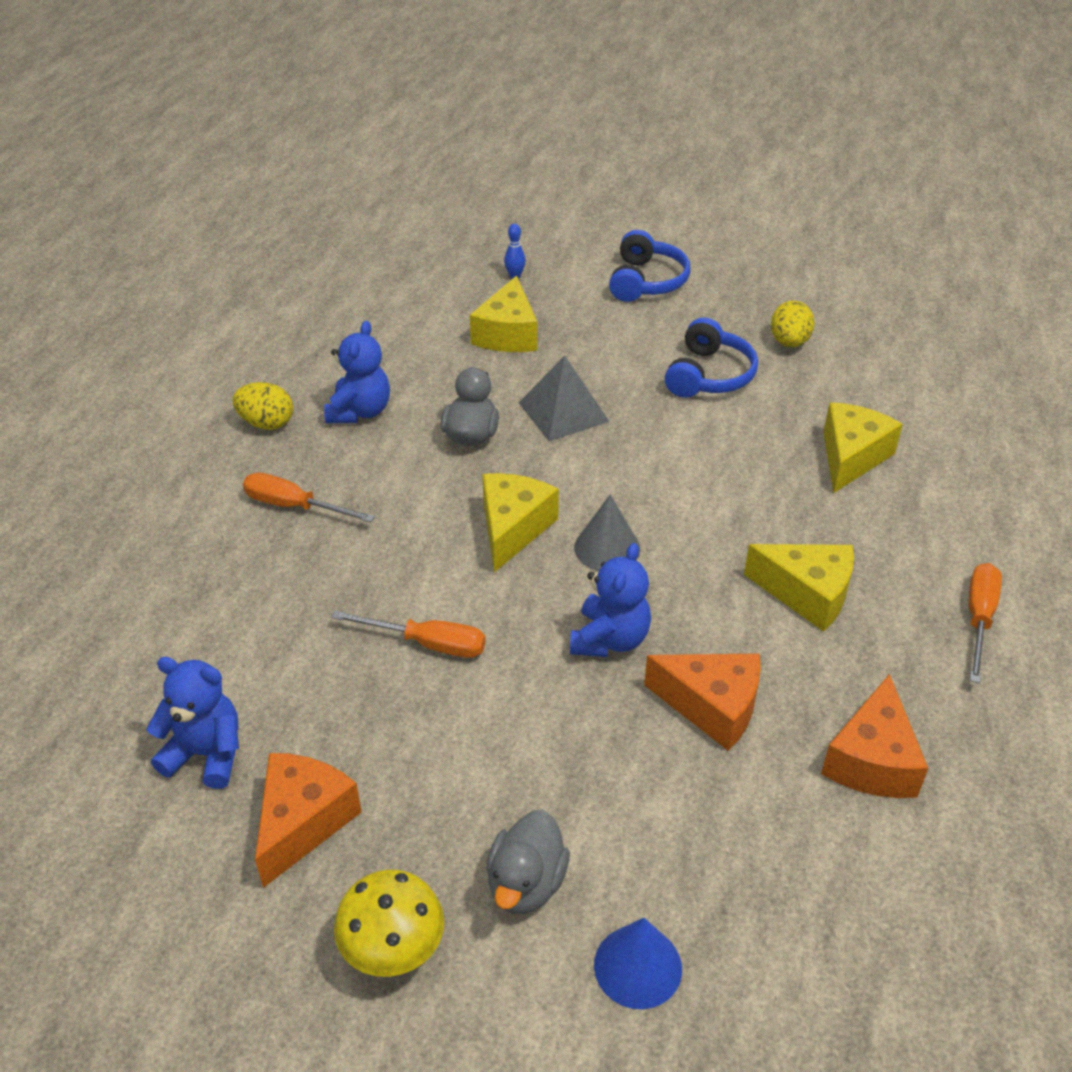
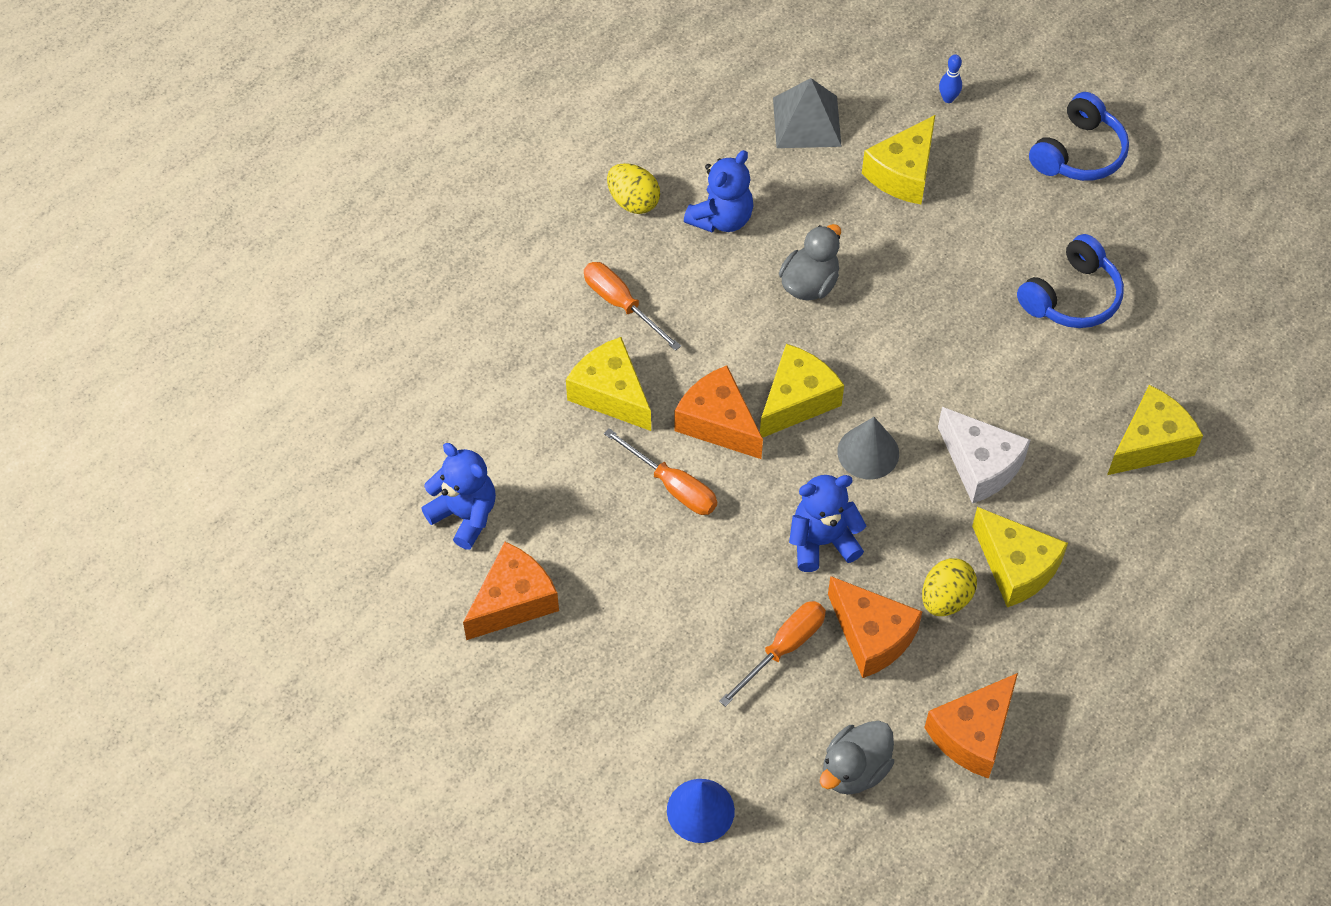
camera: 25 degrees right, 15 degrees up
(320, 584) = (611, 394): none -> yellow cheese
(393, 950) = (537, 724): yellow mushroom -> none
(445, 573) = (718, 423): none -> orange cheese
(526, 883) = (652, 717): grey duck -> grey duck (854, 769)
(563, 412) = (907, 288): grey pyramid -> grey pyramid (806, 121)
(609, 639) = (822, 542): blue teddy bear -> blue teddy bear turned 150 degrees counterclockwise
(717, 523) = (980, 465): none -> white cheese
(789, 342) = (1177, 285): yellow egg -> yellow egg (945, 599)
(979, 619) = (1151, 651): orange screwdriver -> orange screwdriver (783, 648)

